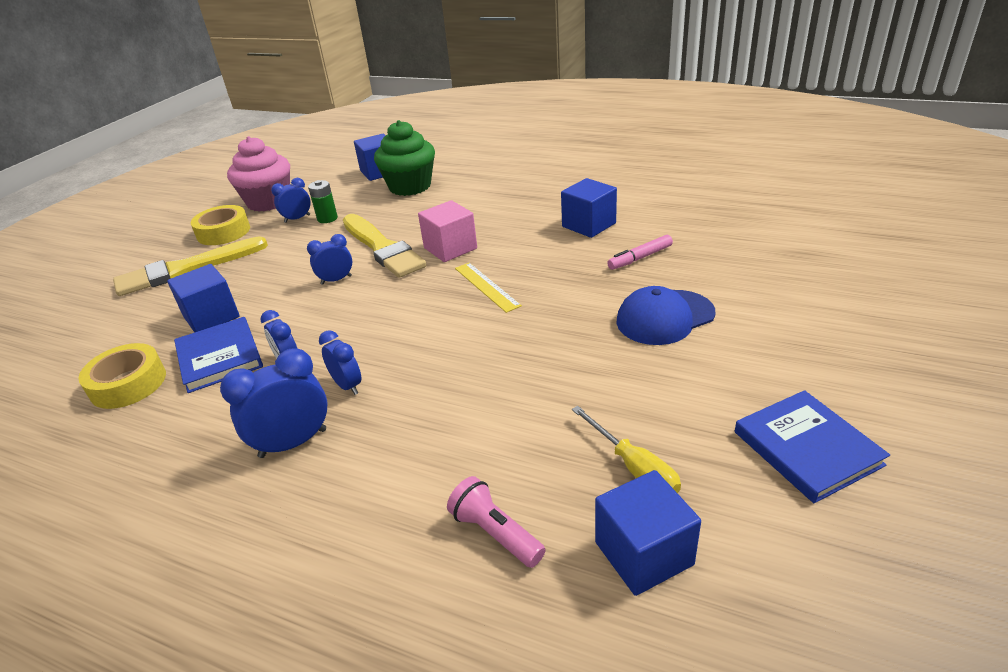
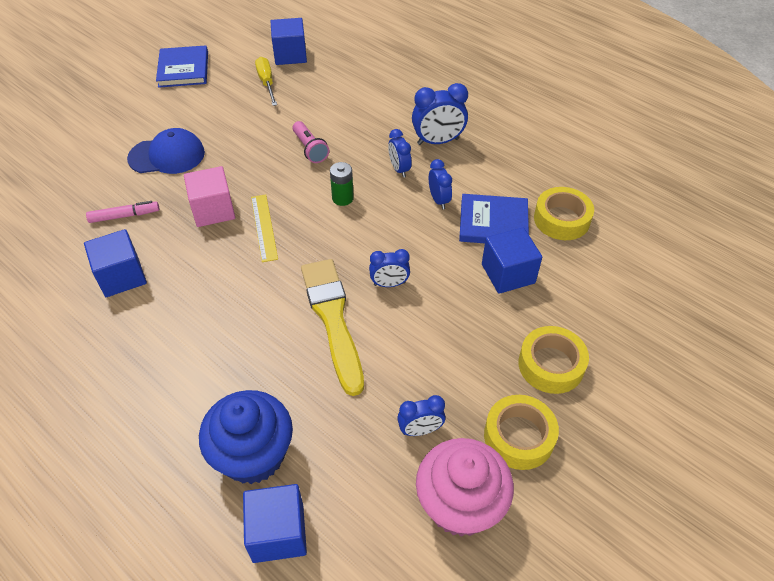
camera: 165 degrees left, 15 degrees up
(186, 269) = (551, 365): yellow brush -> yellow tape
(219, 357) = (493, 223): blue book -> blue book turned 75 degrees counterclockwise
(327, 218) = (381, 412): green battery -> green battery (342, 198)
(410, 186) = (253, 455): green cupcake -> blue cupcake
(450, 248) = (267, 291): pink cube -> pink cube (213, 210)
(495, 533) = (346, 75): pink flashlight -> pink flashlight (310, 149)

